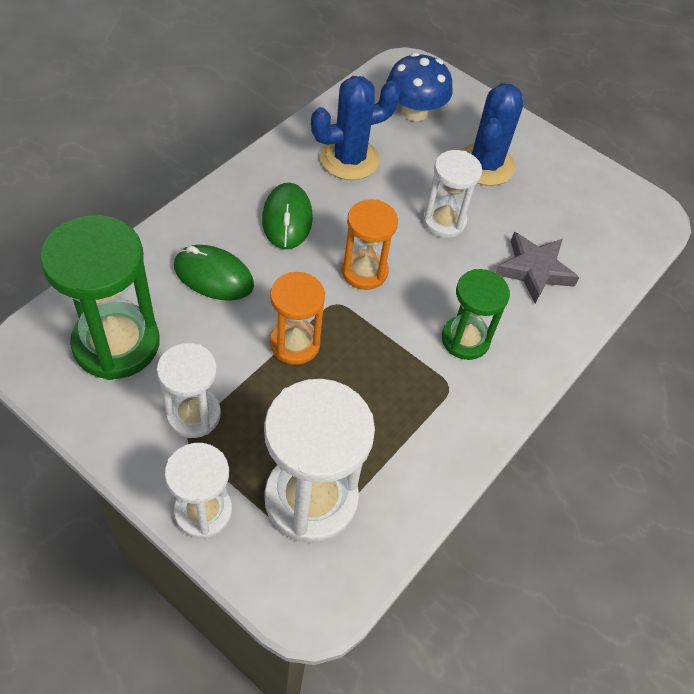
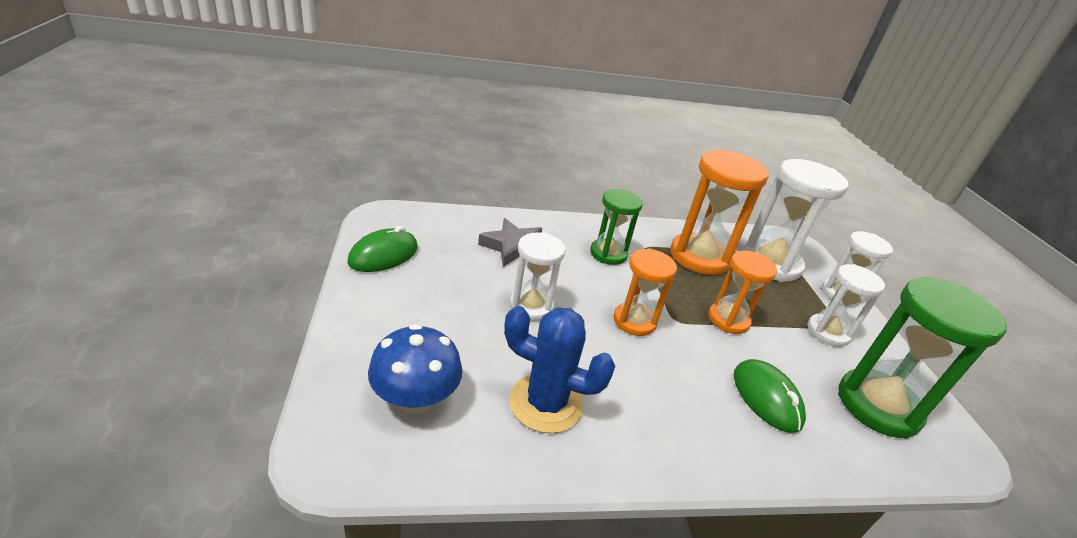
camera: 135 degrees left, 20 degrees down
(287, 219) = (663, 395): green mouse -> green mouse (383, 255)
(389, 426) = (699, 257): none -> orange hourglass
(485, 165) = (435, 313): blue cactus -> none

